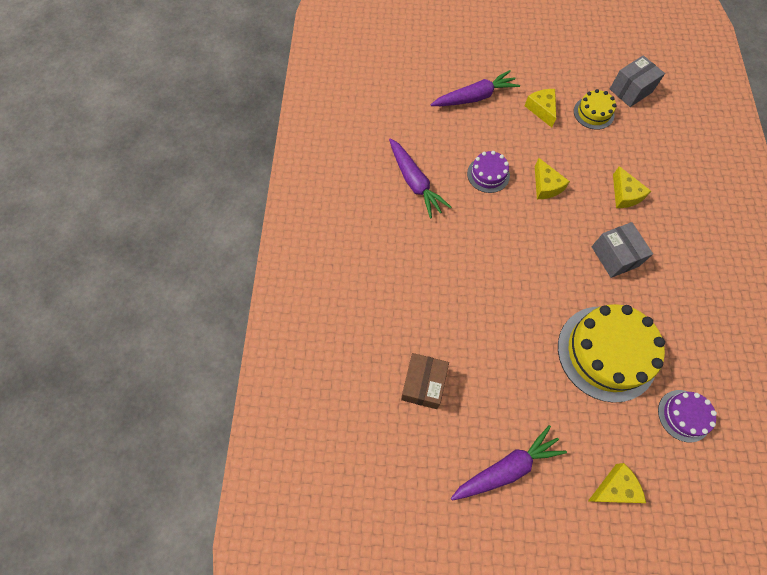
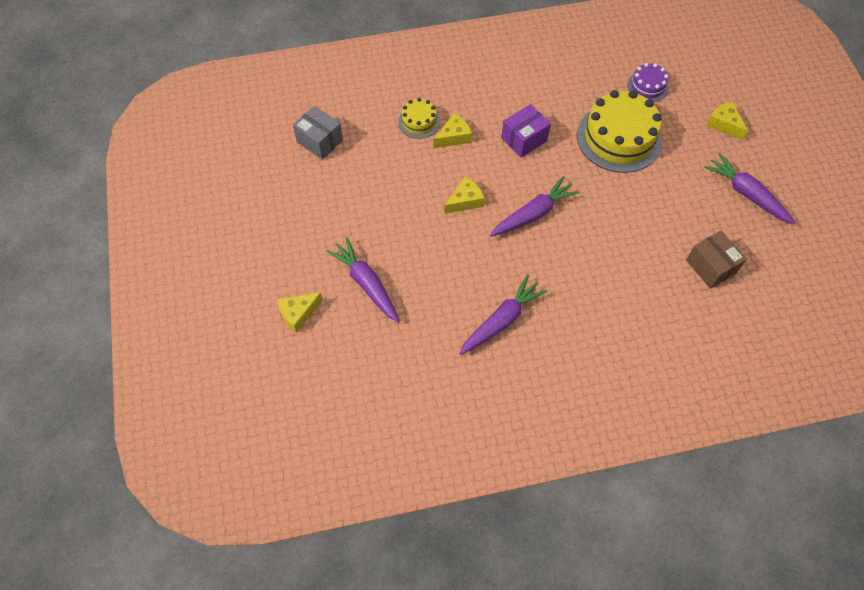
camera: 105 degrees left, 5 degrees down
(423, 384) = (710, 266): brown box -> brown box turned 60 degrees clockwise
(488, 174) = (468, 253): purple cake -> none
(520, 238) = (533, 214): none -> purple carrot
(541, 109) = (367, 216): yellow cheese -> yellow cheese (298, 313)
(593, 113) = (359, 170): yellow cake -> yellow cake (419, 121)
(615, 256) = (524, 139): grey box -> purple box

